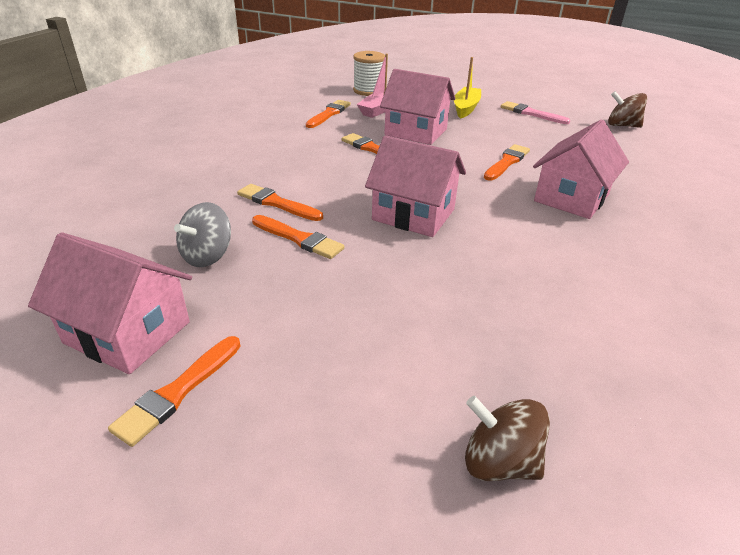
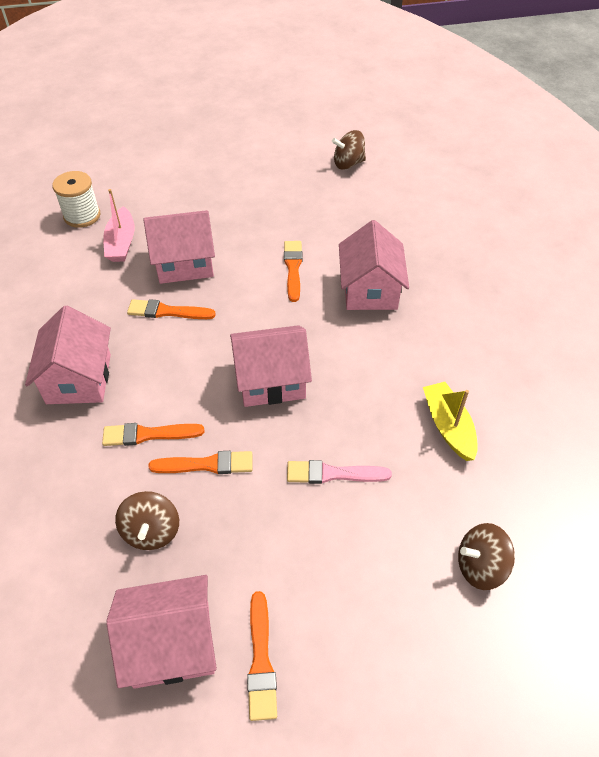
camera: 35 degrees left, 15 degrees up
(207, 256) = (151, 531): grey spinning top -> brown spinning top
(267, 157) = (79, 379): none -> pink house
(329, 114) = (76, 277): orange brush -> none
(466, 108) = (201, 200): yellow boat -> yellow boat (448, 426)
(531, 113) = (264, 181): pink brush -> pink brush (333, 474)

